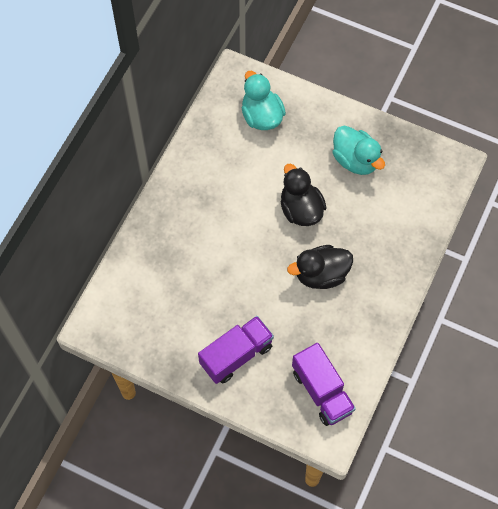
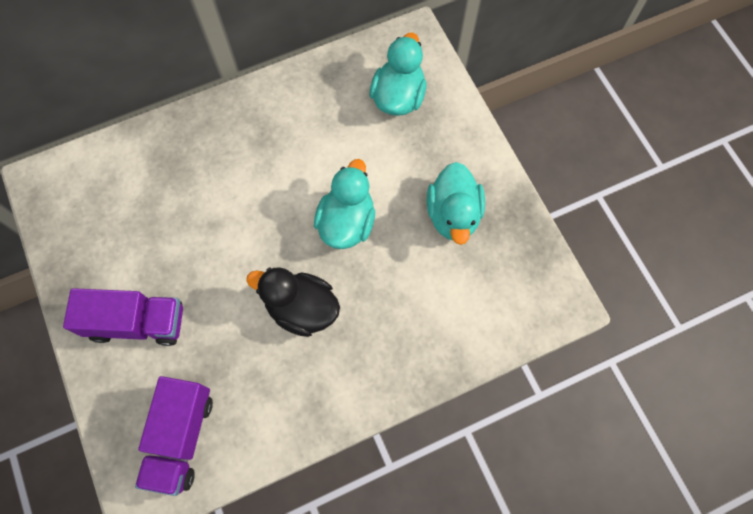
camera: 40 degrees right, 5 degrees up
(301, 209) = (347, 222): black duck -> turquoise duck

